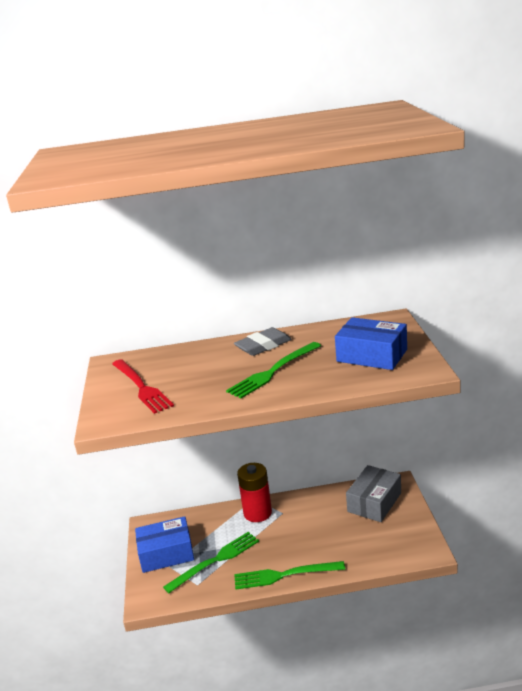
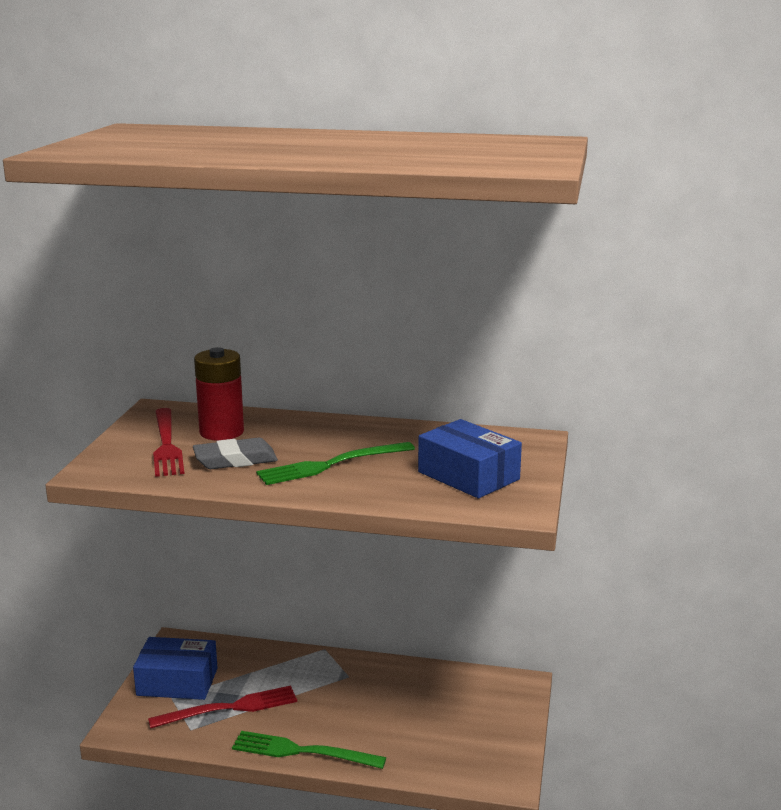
camera: 15 degrees right, 5 degrees down
(215, 560) = (230, 708): green fork -> red fork
(257, 513) = (317, 667): red battery -> red battery (221, 432)
(263, 346) = (346, 433): grey eraser -> grey eraser (235, 460)
(374, 502) = (476, 698): grey box -> none

